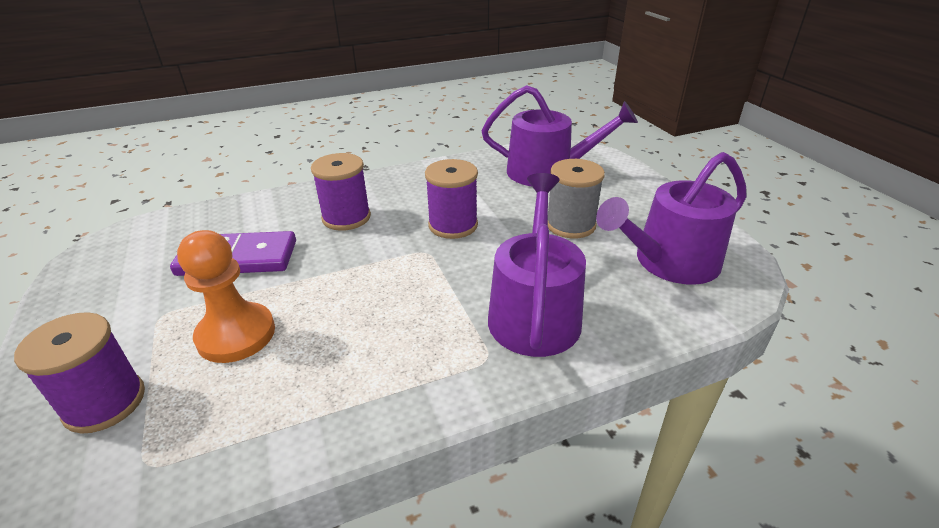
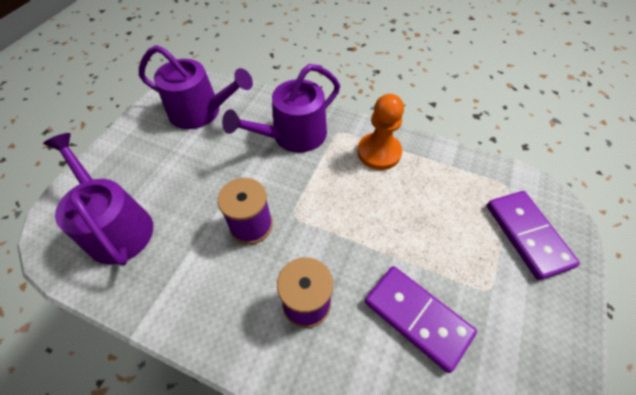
camera: 135 degrees left, 20 degrees up
(105, 403) = (527, 235): purple spool -> purple domino
(236, 335) = (446, 233): orange pawn -> orange pawn (379, 152)
(570, 225) = (195, 167): grey spool -> none

